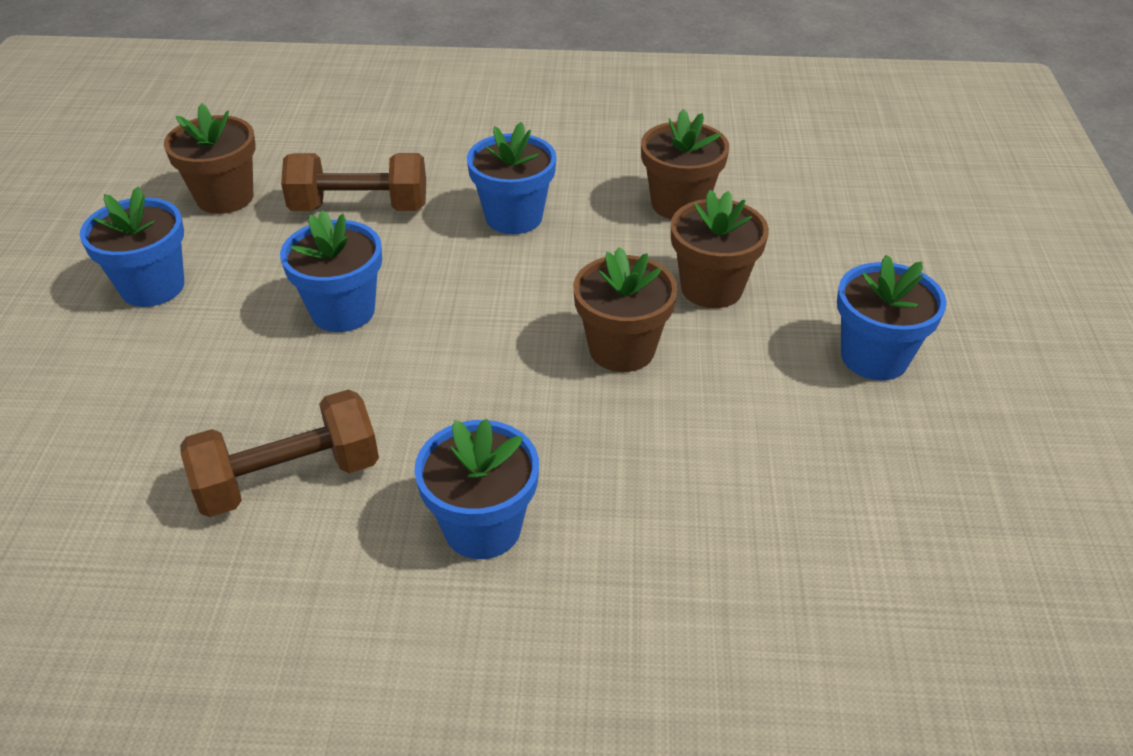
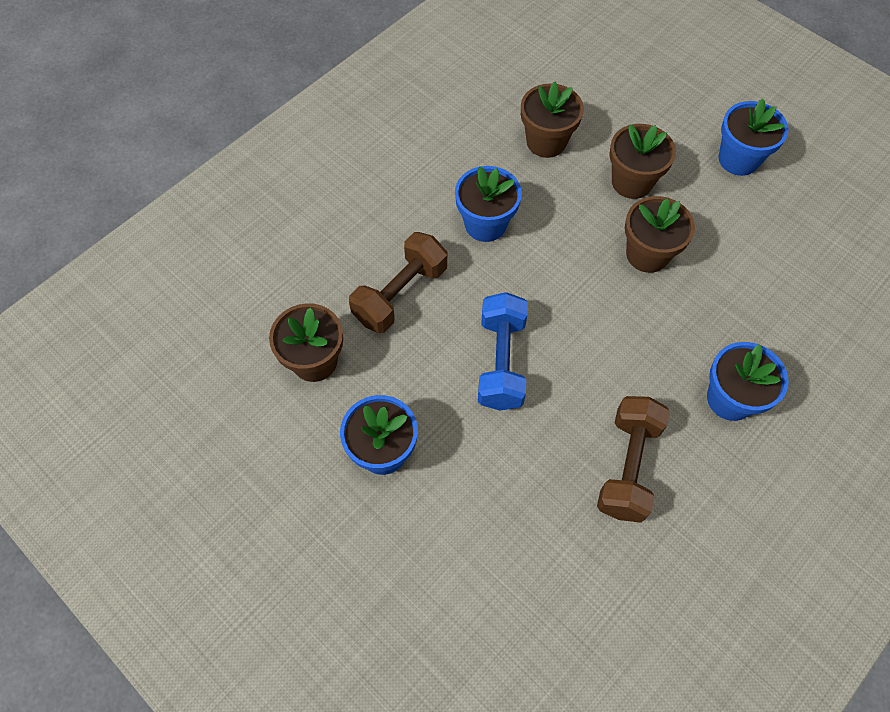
camera: 50 degrees left, 20 degrees up
(343, 311) = (501, 362): blue flower pot -> blue dumbbell

